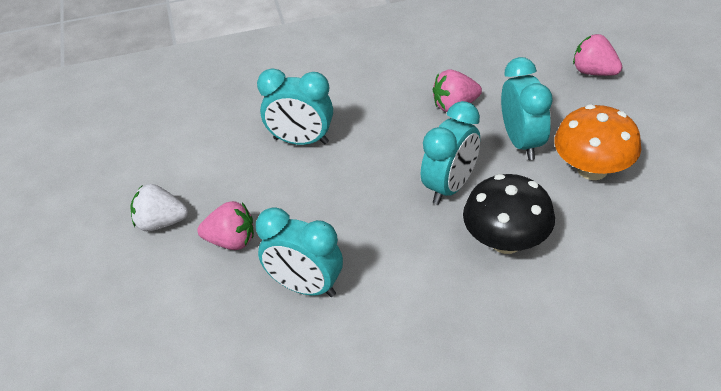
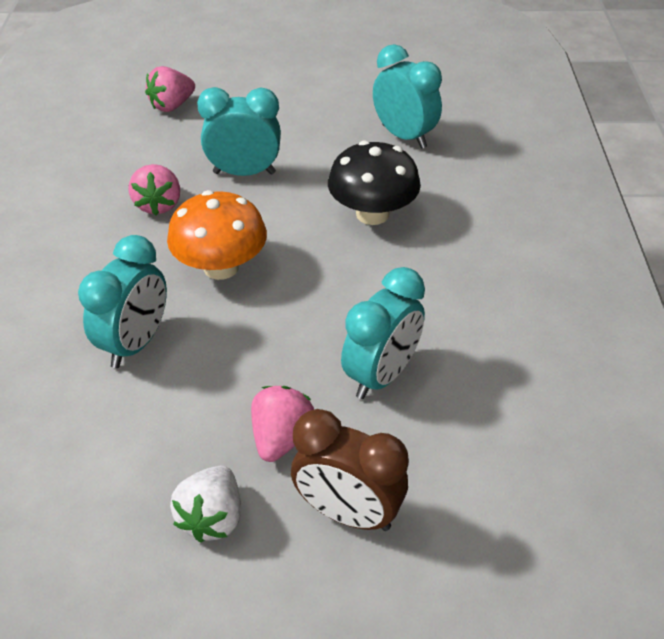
camera: 80 degrees left, 0 degrees up
(172, 293) = (348, 513): none -> brown clock
(450, 187) = (281, 234): turquoise clock -> turquoise clock (404, 136)
(592, 169) = (304, 141): orange mushroom -> orange mushroom (221, 267)

